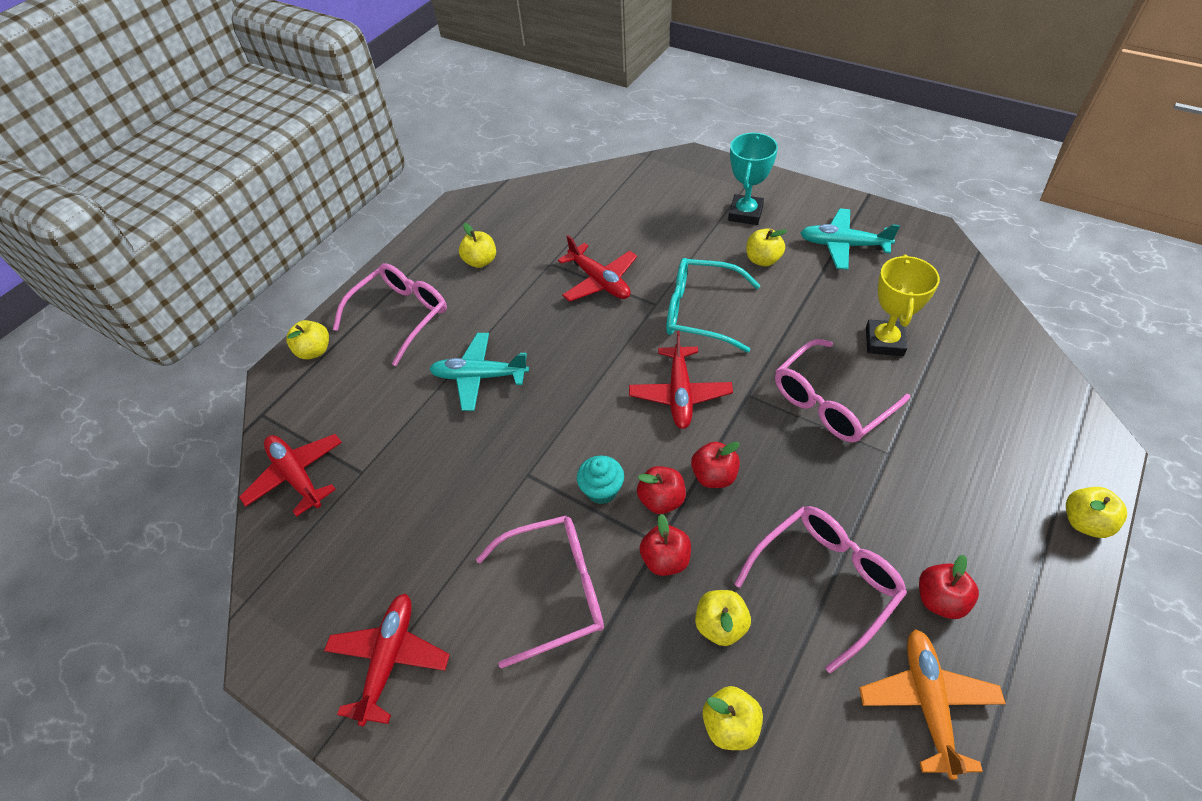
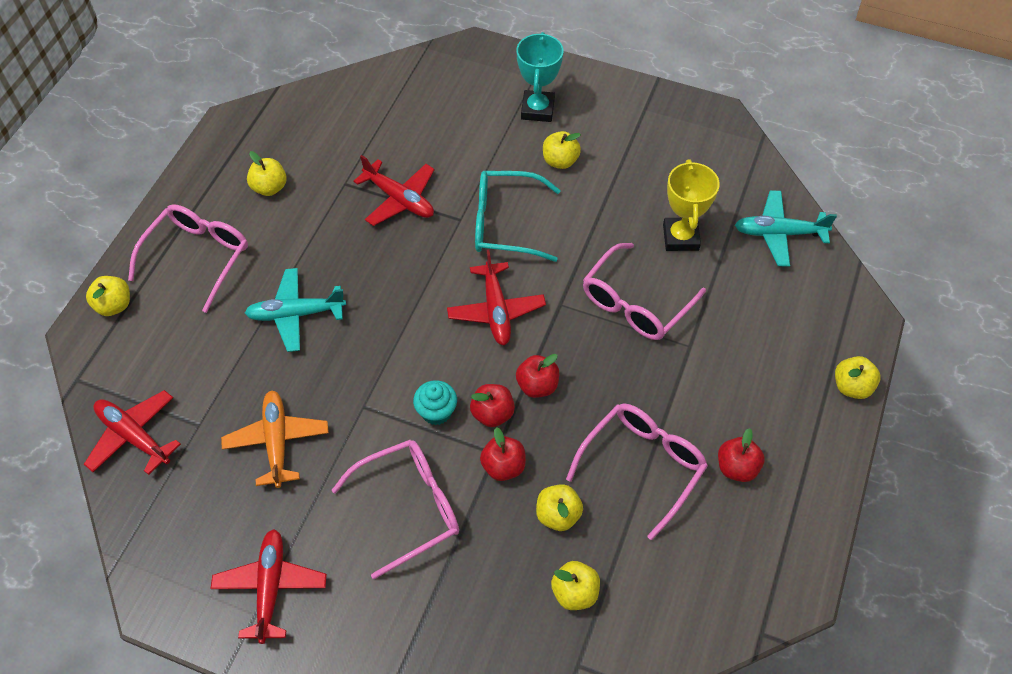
camera: 15 degrees left, 5 degrees up
(843, 245) = (636, 138): turquoise plane -> turquoise plane (779, 233)
(927, 702) = (729, 550): orange plane -> orange plane (277, 441)

